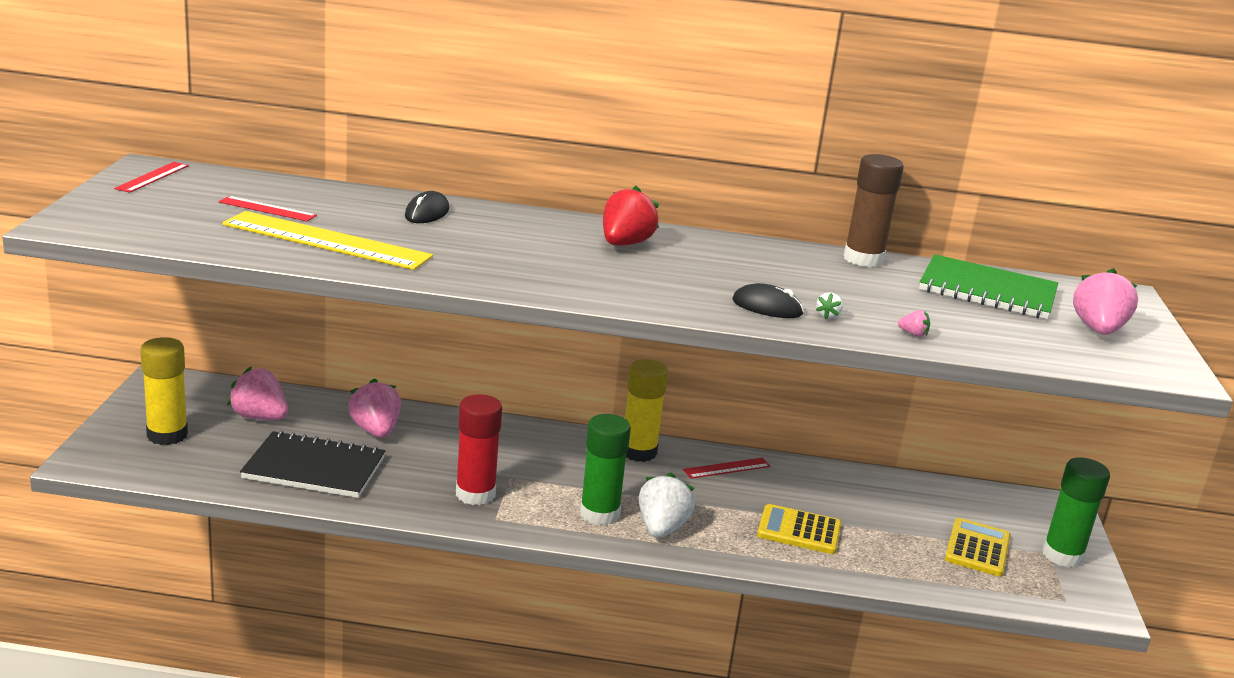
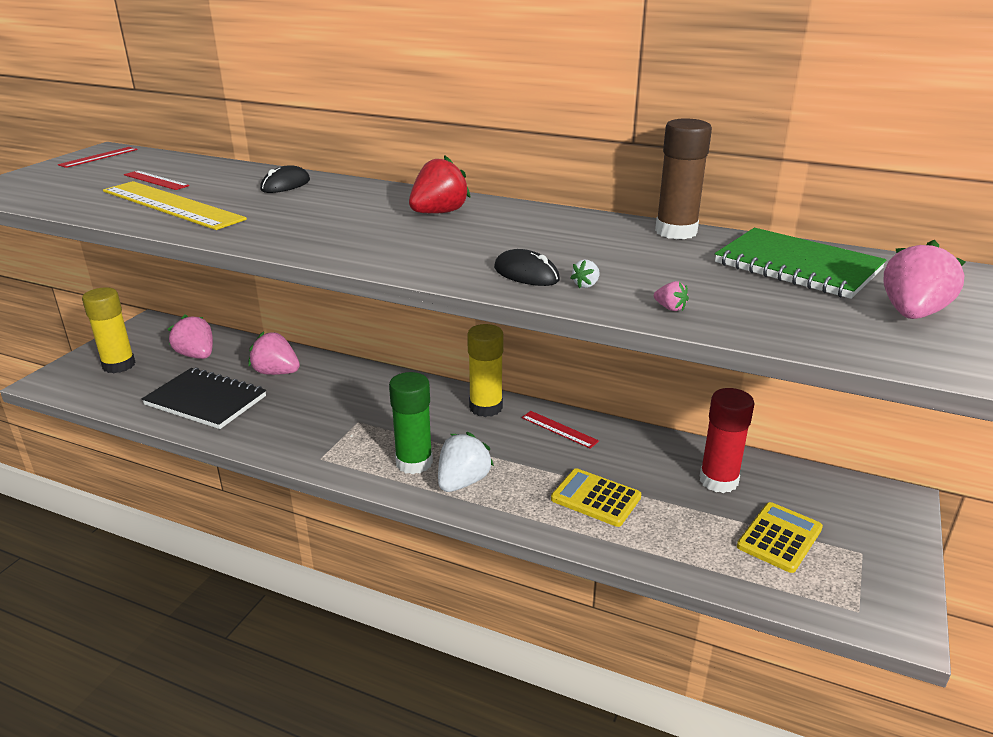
camera: 20 degrees right, 5 degrees up
(375, 430) = (276, 372): pink strawberry -> pink strawberry turned 60 degrees counterclockwise
(475, 494) = (318, 434): red glue stick -> red glue stick (718, 480)
(727, 468) = (559, 429): red ruler -> red ruler turned 45 degrees clockwise
(1062, 555) = (876, 557): green glue stick -> none

